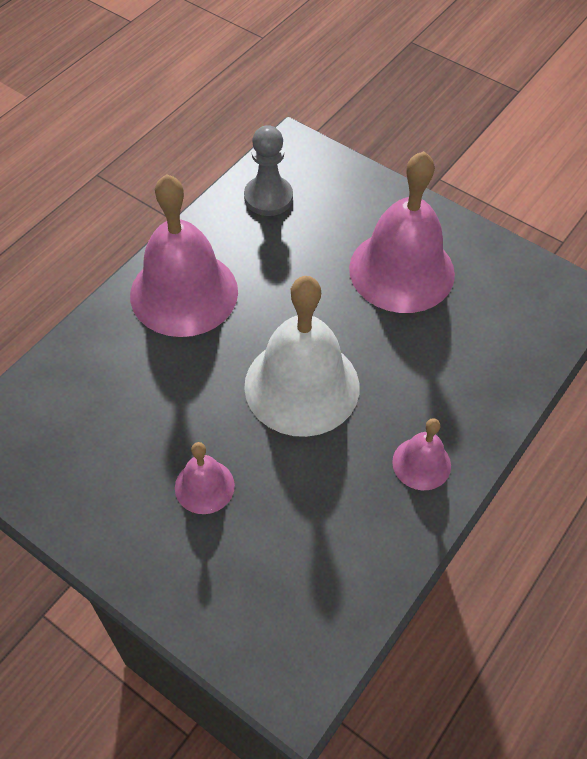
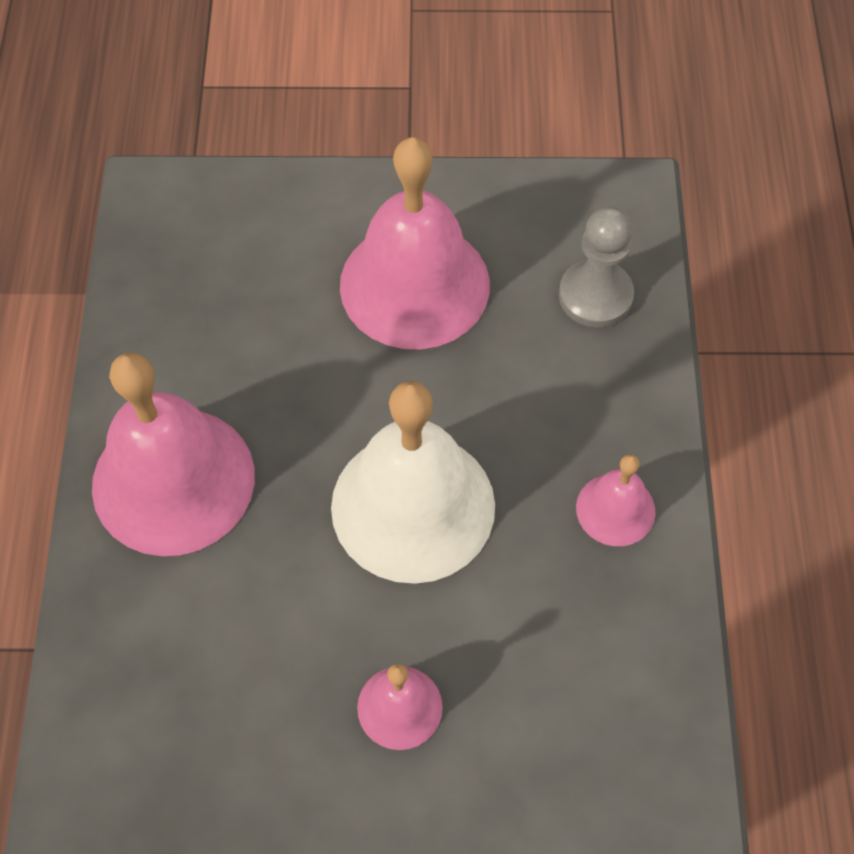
camera: 35 degrees left, 5 degrees up
(268, 197) = (177, 285): grey pawn -> grey pawn (595, 296)

